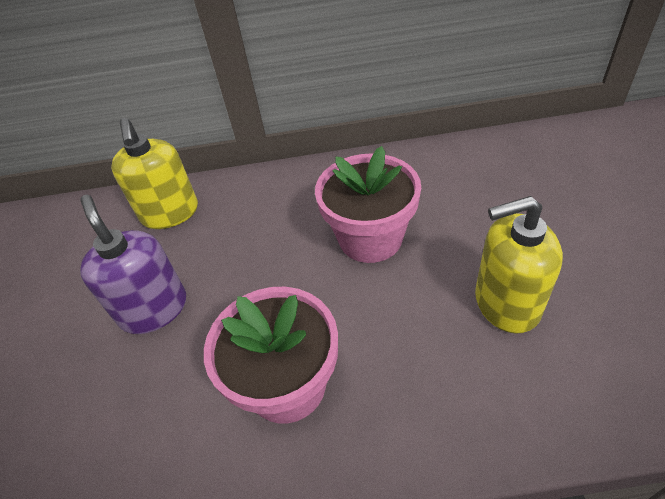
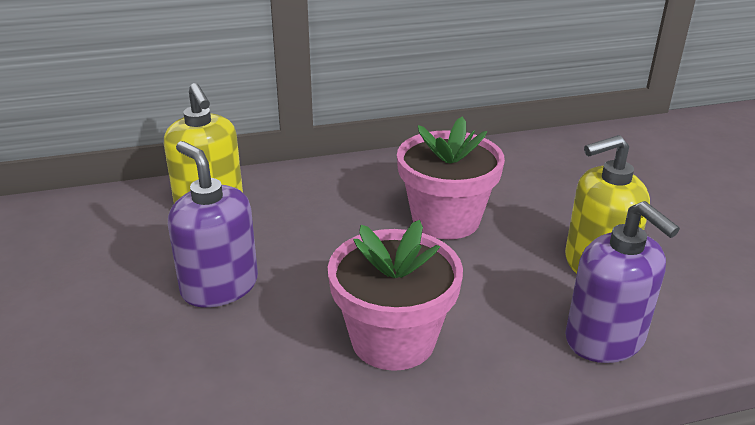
camera: 15 degrees left, 15 degrees down
(494, 402) = (605, 339): none -> purple soap dispenser

